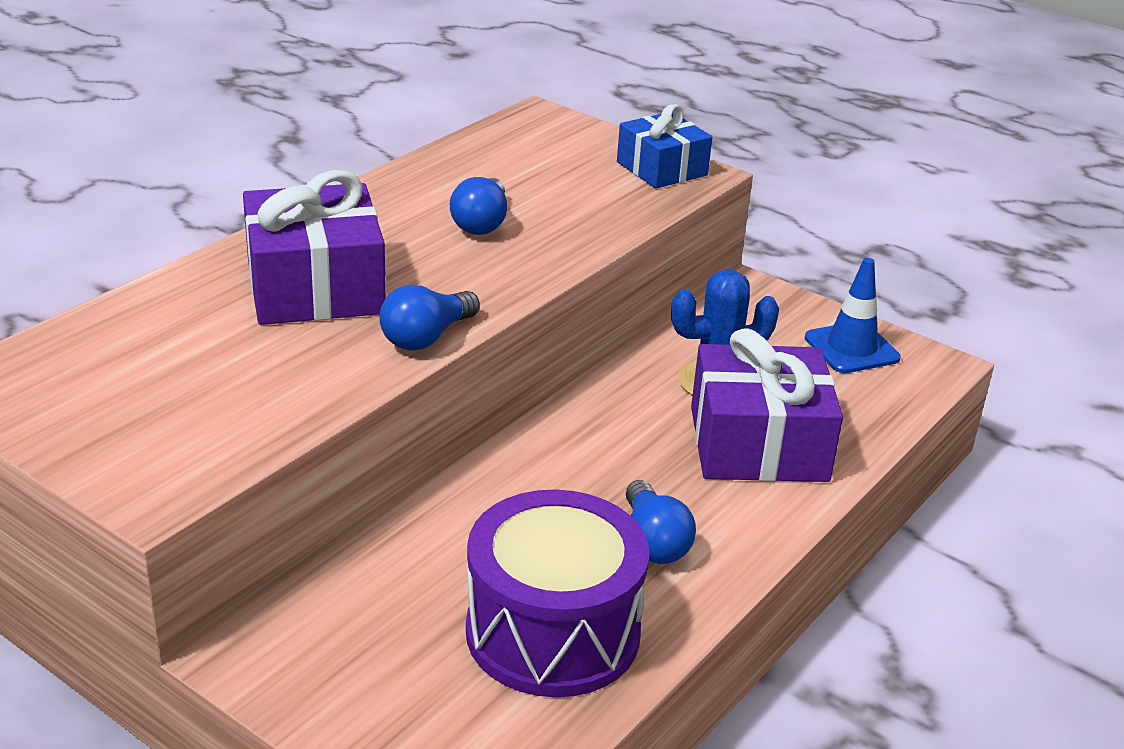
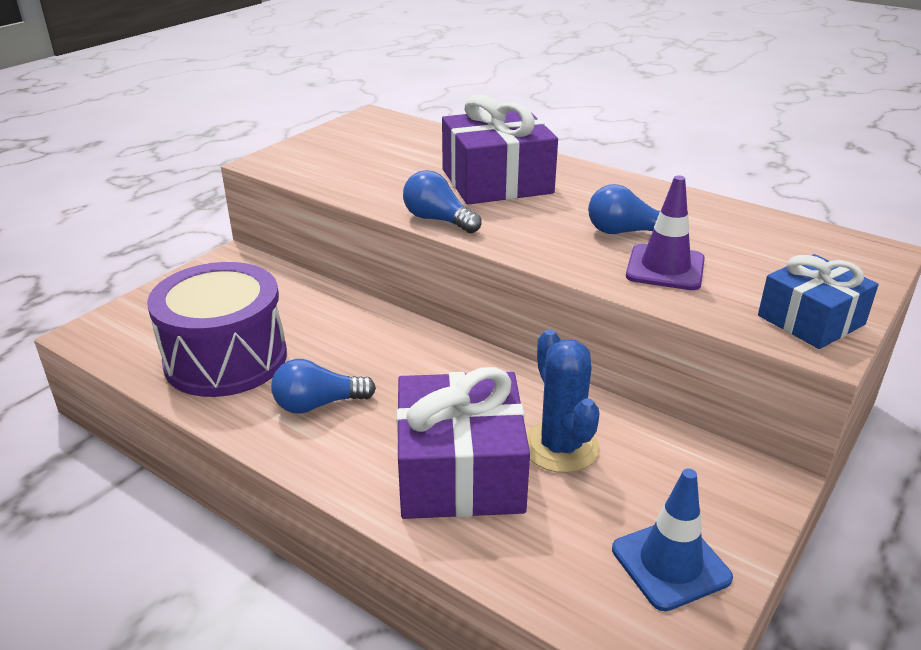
camera: 90 degrees right, 0 degrees up
(565, 215) = (665, 268): none -> purple traffic cone

